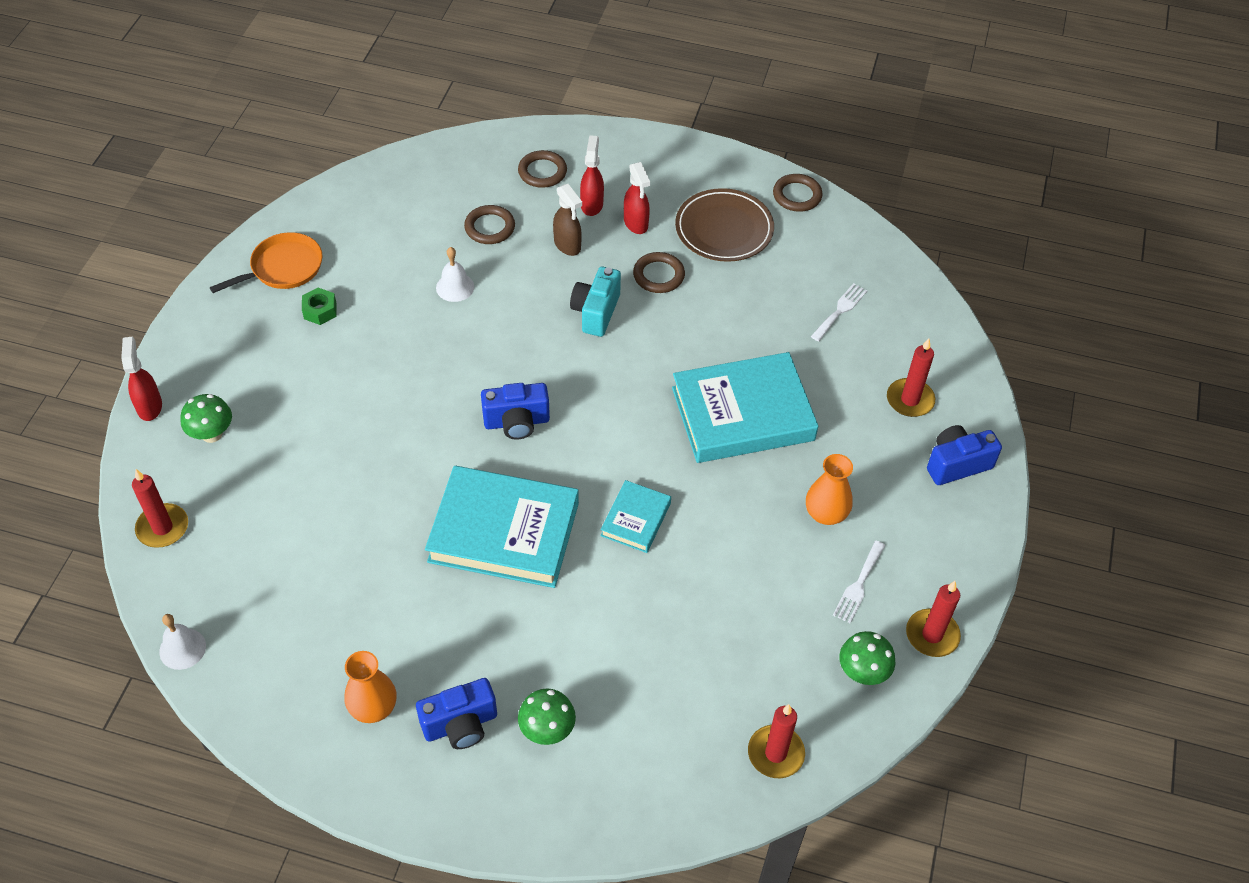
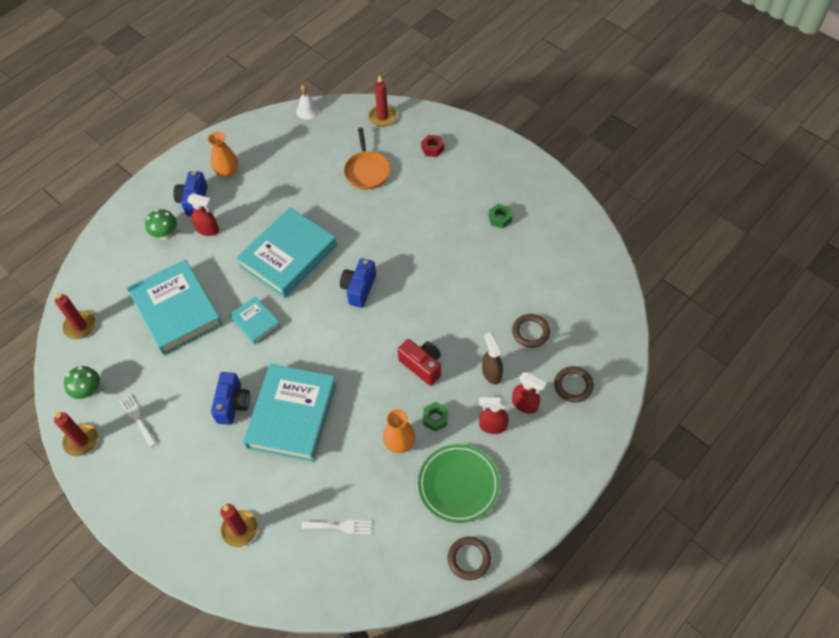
camera: 120 degrees right, 5 degrees up
(149, 406) = (467, 127): red spray bottle -> red spray bottle (208, 230)
(212, 434) = (432, 149): green mushroom -> red nut
(283, 267) = (546, 210): orange pan -> orange pan (367, 171)
(455, 287) = (485, 294): white bell -> none
(567, 245) = (491, 373): brown spray bottle -> brown spray bottle turned 75 degrees clockwise
(596, 312) = (422, 366): turquoise camera -> red camera
(658, 275) = (435, 418): brown ring -> green nut
(673, 631) = (176, 310): none -> turquoise book
(724, 229) = (458, 484): brown plate -> green plate
(826, 513) = (193, 426): orange vase -> orange vase (399, 442)
(840, 310) = (340, 526): white fork -> white fork turned 60 degrees counterclockwise
(957, 464) = (174, 529): blue camera -> blue camera (233, 404)

